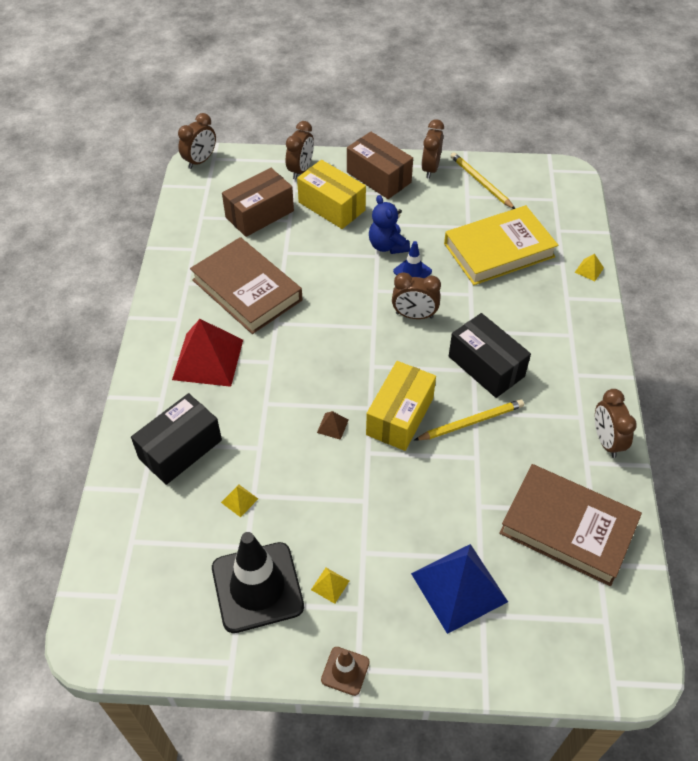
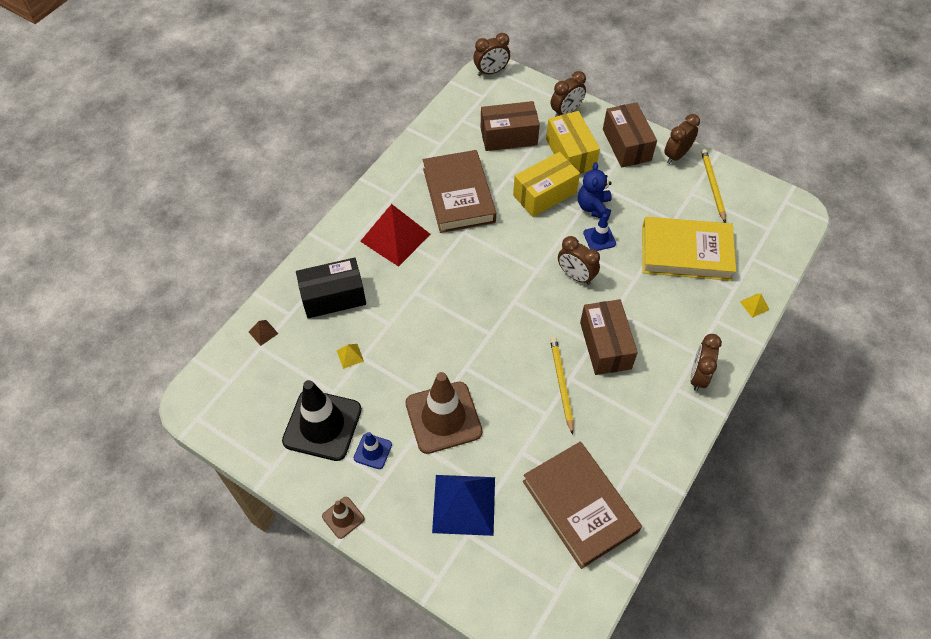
camera: 30 degrees right, 5 degrees up
(330, 585) = (372, 451): yellow pyramid -> blue traffic cone
(332, 426) = (452, 334): brown pyramid -> brown pyramid (263, 332)
(379, 512) = (443, 417): none -> brown traffic cone
(400, 416) = (508, 352): yellow box -> yellow box (545, 194)
(471, 422) = (561, 384): yellow pencil -> yellow pencil turned 105 degrees counterclockwise
(486, 366) = (605, 345): black box -> brown box
(606, 441) = (662, 455): brown clock -> brown clock (698, 376)

